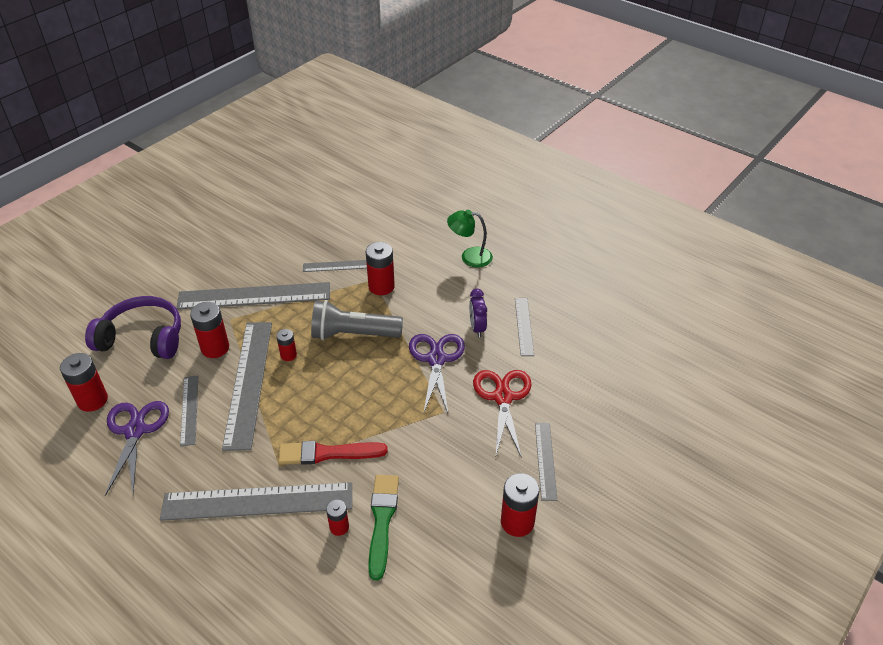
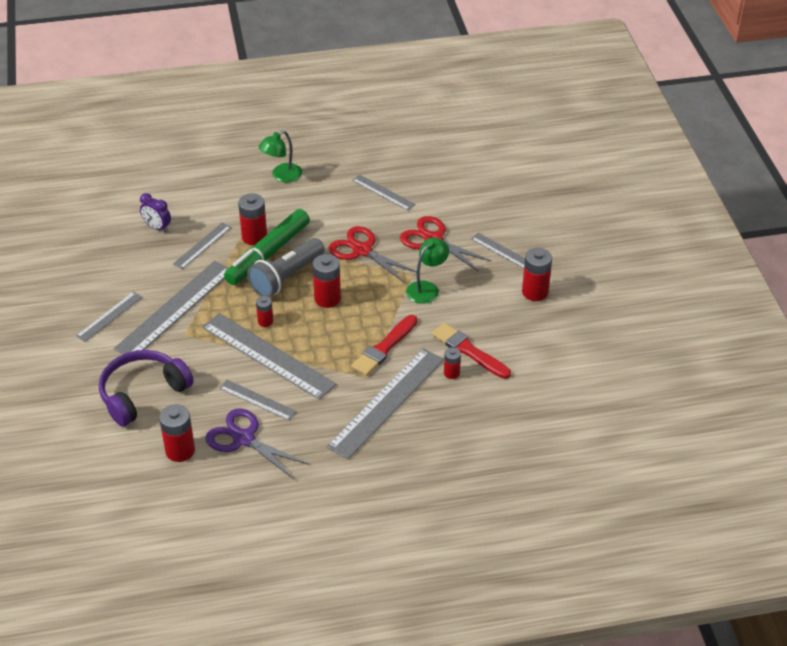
camera: 50 degrees left, 0 degrees up
(214, 268) = (109, 316): none -> grey ruler
(215, 348) = (207, 357): red battery -> red battery (327, 298)
(369, 306) = (267, 254): none -> green marker
(382, 521) = (468, 351): green brush -> red brush
(435, 434) = (427, 288): none -> green lamp
(436, 359) = (362, 250): purple scissors -> red scissors
(477, 328) = (357, 214): purple clock -> purple clock (157, 227)

